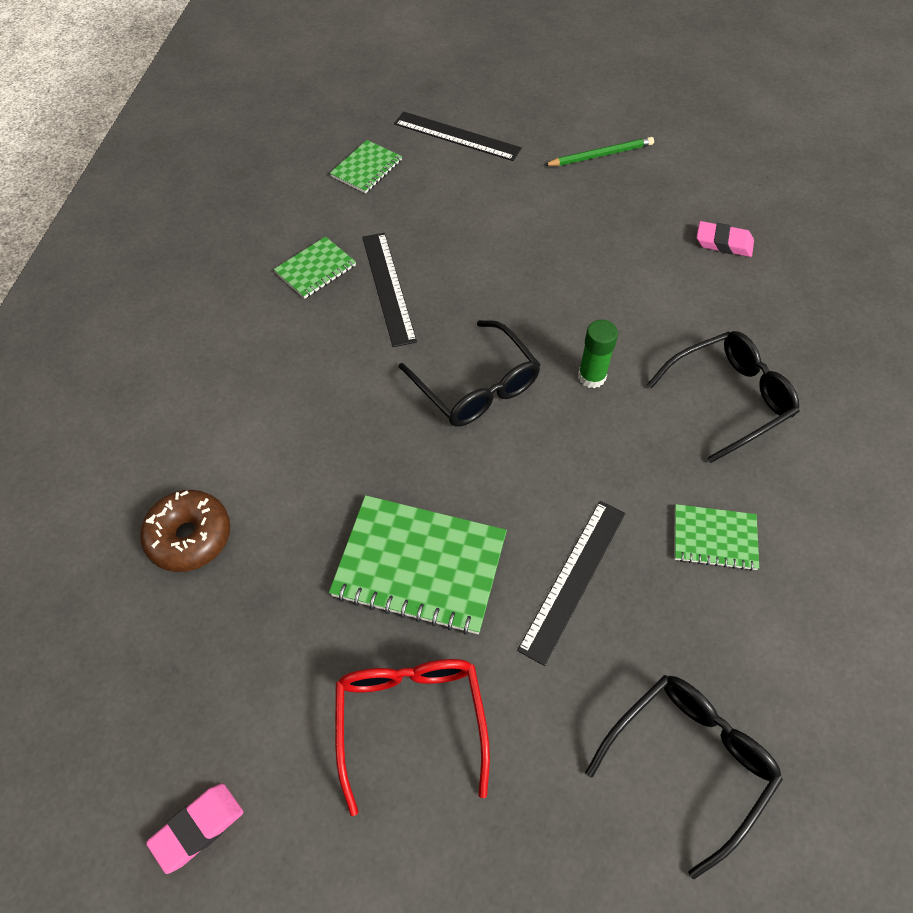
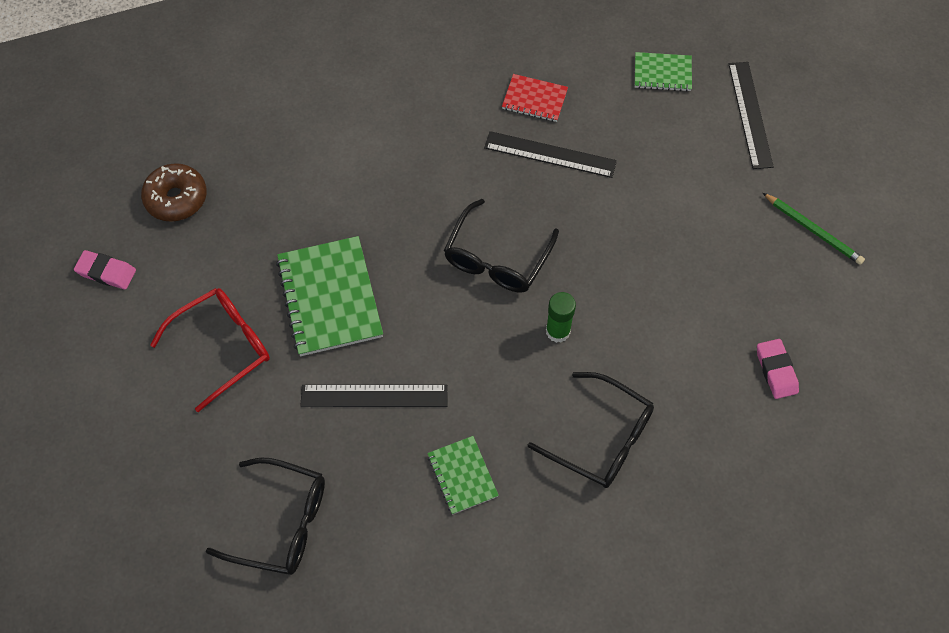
camera: 60 degrees right, 5 degrees up
(189, 537) = (274, 158): brown donut -> brown donut (176, 198)
(315, 269) = (534, 99): green notebook -> red notebook
(388, 287) = (550, 154): black ruler -> black ruler turned 60 degrees clockwise

